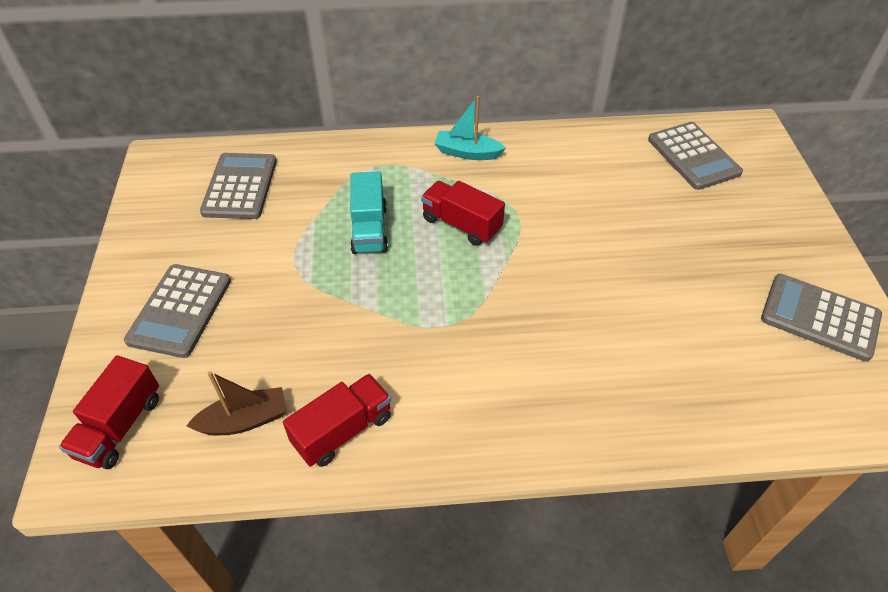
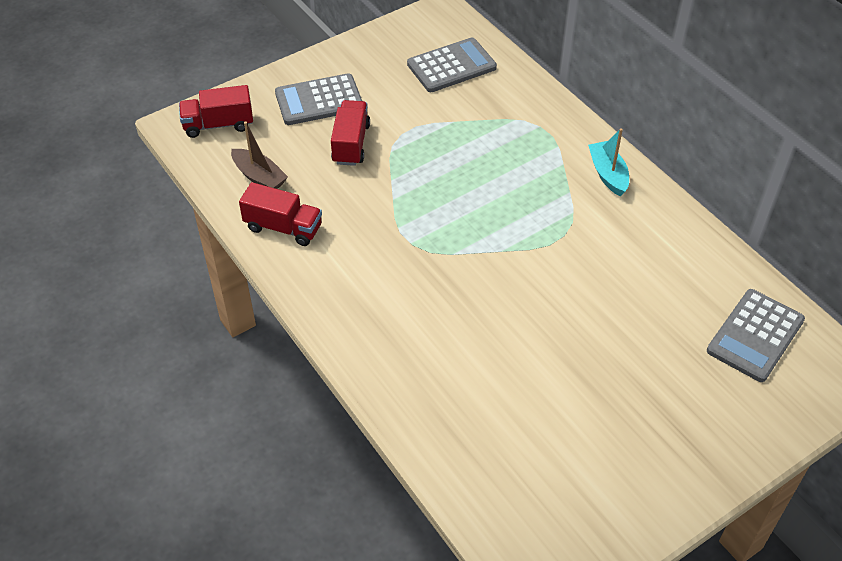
camera: 60 degrees right, 0 degrees up
(369, 229) = (468, 156): turquoise truck -> none
(461, 224) = (519, 207): red truck -> red truck (351, 144)
(819, 317) = (609, 491): grey calculator -> none

